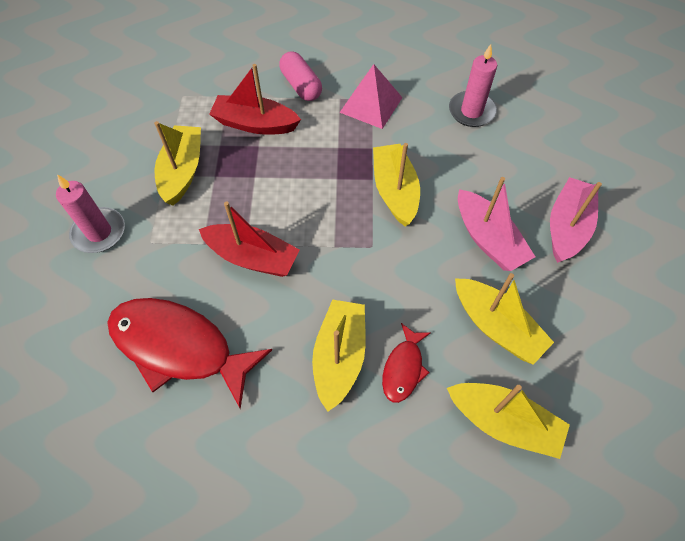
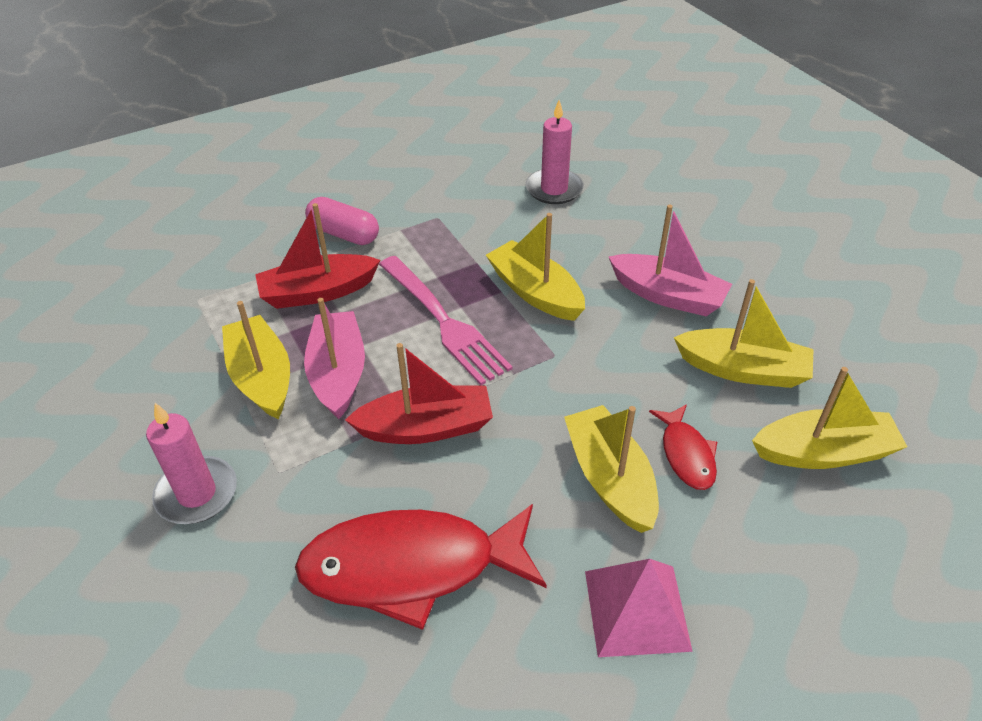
camera: 30 degrees left, 15 degrees down
(317, 184) = (444, 322): none -> pink fork
(371, 104) = (441, 222): pink pyramid -> pink pyramid (636, 610)
(567, 227) = (731, 252): pink boat -> pink boat (338, 373)

